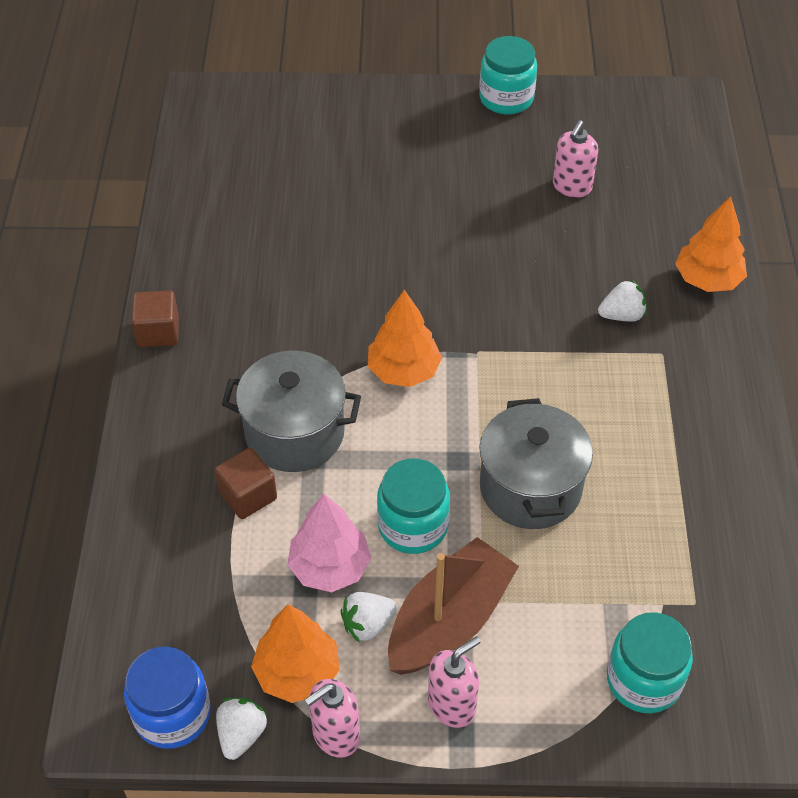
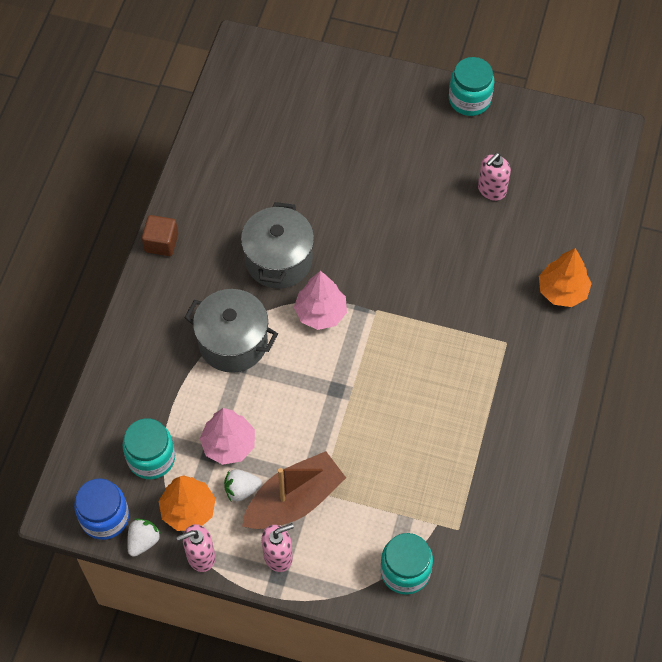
camera: 15 degrees right, 10 degrees up
(248, 495) = (190, 381): brown cube -> none
(404, 371) = (321, 313): orange tree -> pink tree
(413, 526) = (291, 429): turquoise jar -> turquoise jar (151, 458)
(530, 487) = (378, 421): grey pot -> grey pot (278, 260)
(622, 315) = (489, 305): white strawberry -> none

